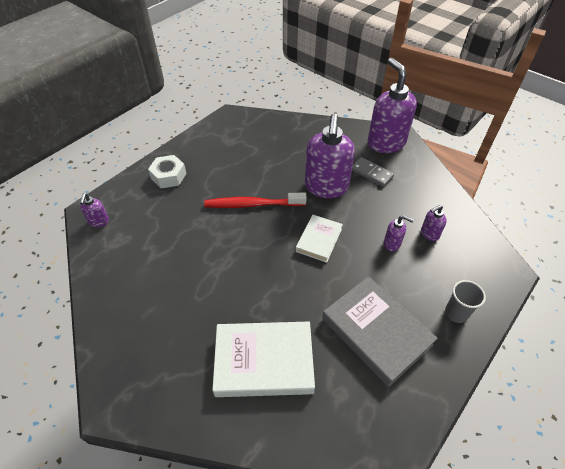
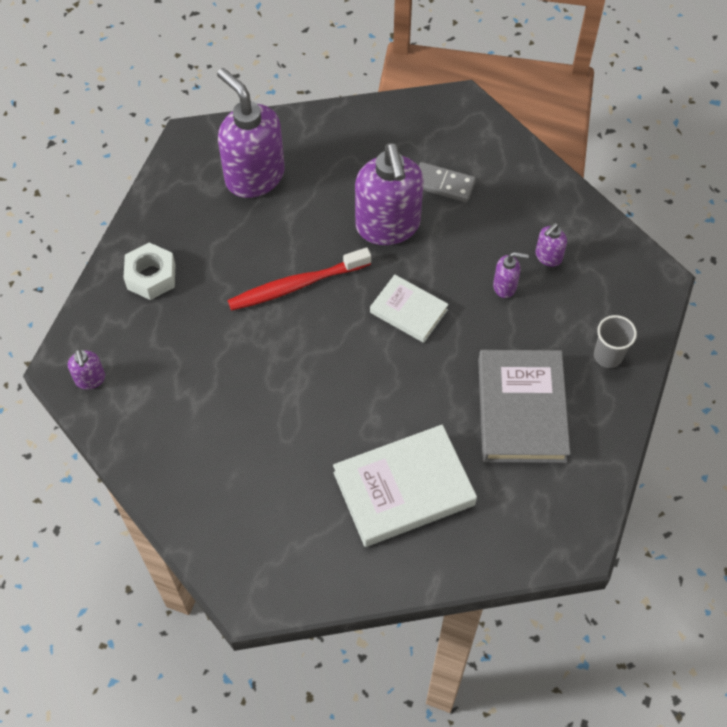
camera: 20 degrees left, 10 degrees up
(319, 240) = (408, 311): white book -> white book turned 60 degrees counterclockwise
(376, 331) = (521, 410): grey book -> grey book turned 60 degrees clockwise
(386, 143) = (446, 124): purple soap dispenser -> purple soap dispenser (254, 176)

